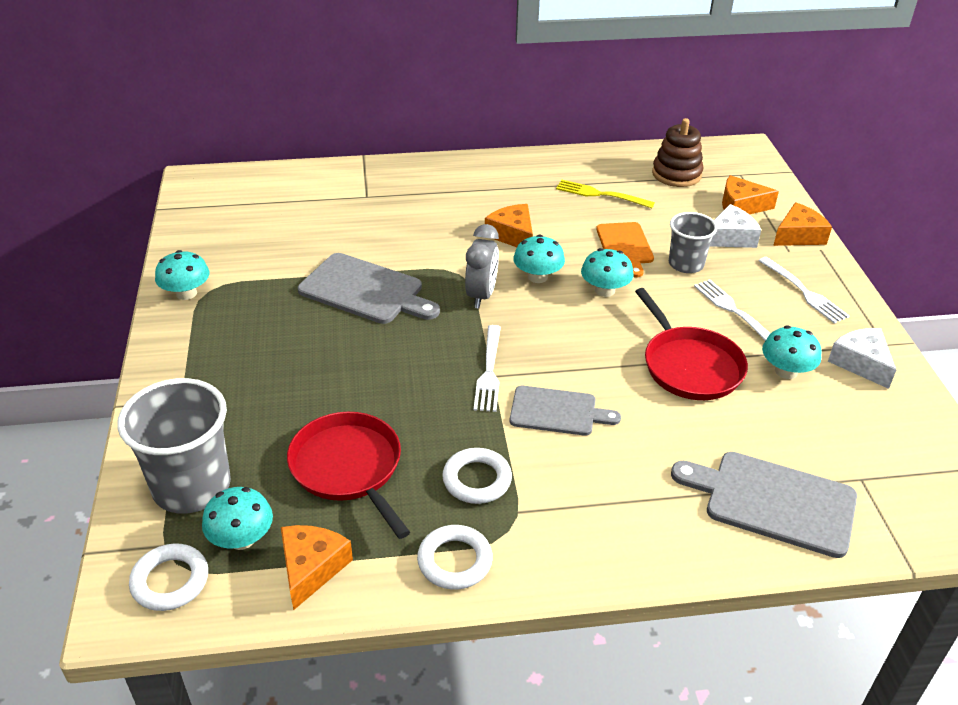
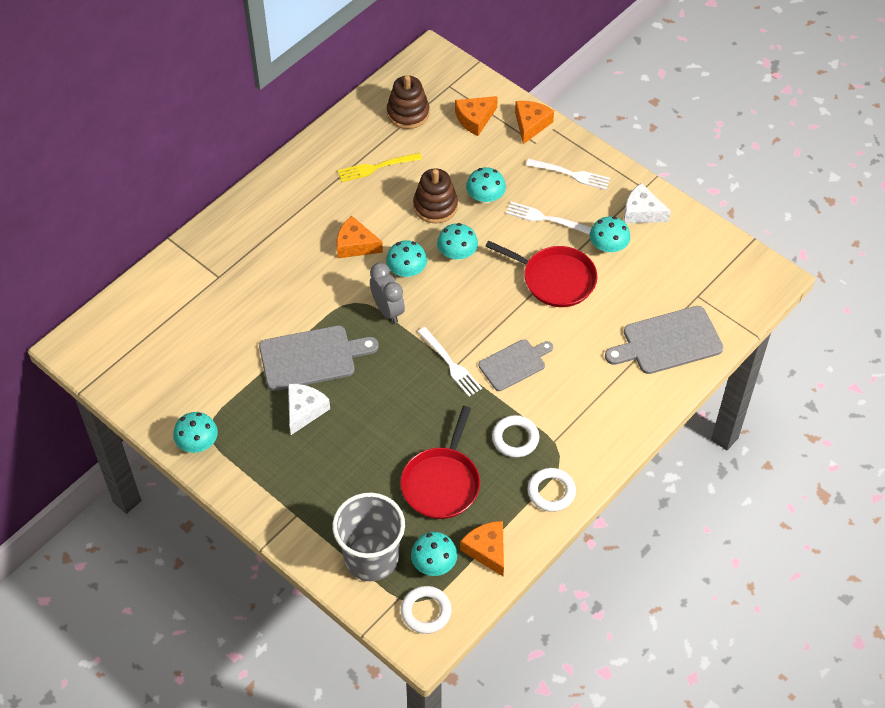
camera: 40 degrees left, 15 degrees up
(349, 468) = (442, 483): red pan -> red pan turned 90 degrees counterclockwise
(625, 246) = (435, 206): orange cutting board -> brown stacking toy
(686, 264) = (485, 197): grey cup -> turquoise mushroom
(730, 237) = (492, 154): white cheese -> white cheese (304, 410)

